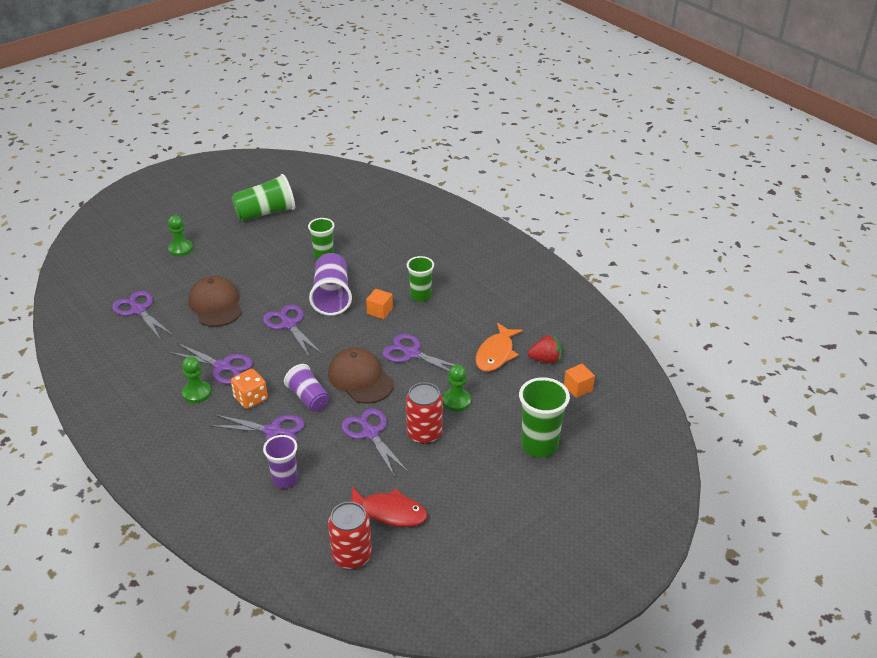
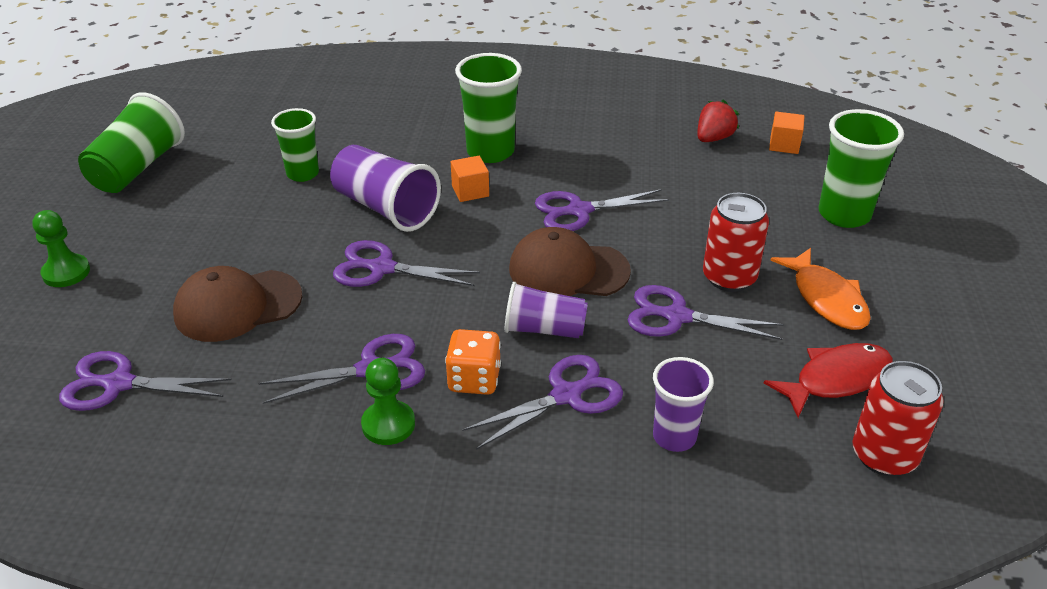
camera: 45 degrees left, 0 degrees up
(216, 304) = (237, 306): brown cap -> brown cap turned 45 degrees counterclockwise
(420, 296) = (490, 152): green cup -> green cup, size x1.52
(456, 401) = (703, 226): green pawn -> none
(496, 354) = (661, 160): orange fish -> orange fish (826, 299)

